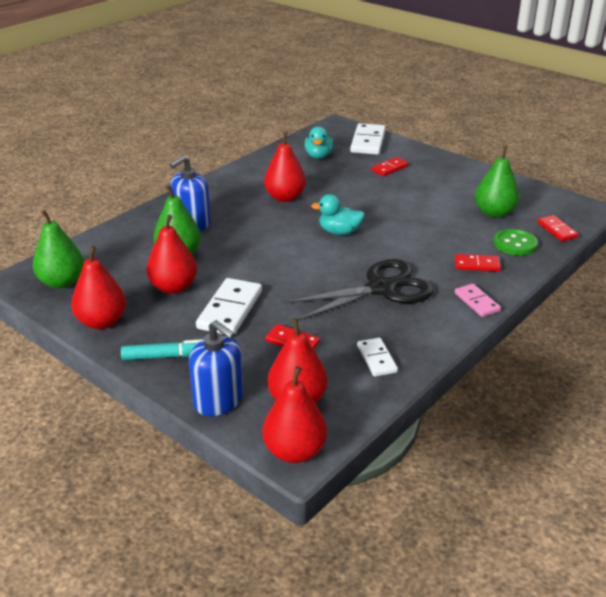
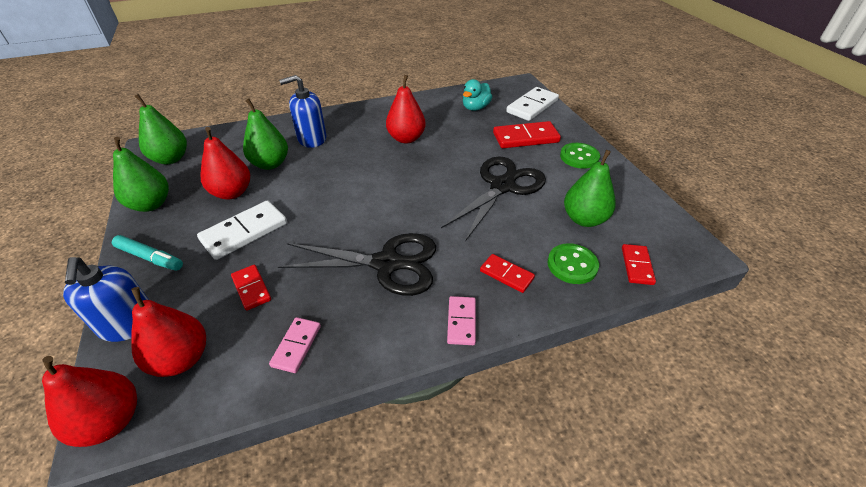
camera: 30 degrees right, 10 degrees up
(102, 322) = (151, 204): red pear -> green pear
(339, 232) = (414, 187): turquoise duck -> none
(377, 359) = (296, 346): white domino -> pink domino
(389, 168) = (525, 138): red domino -> red domino, size x1.70
(410, 209) = (502, 186): none -> black scissors
(447, 171) = (579, 157): none -> green button

